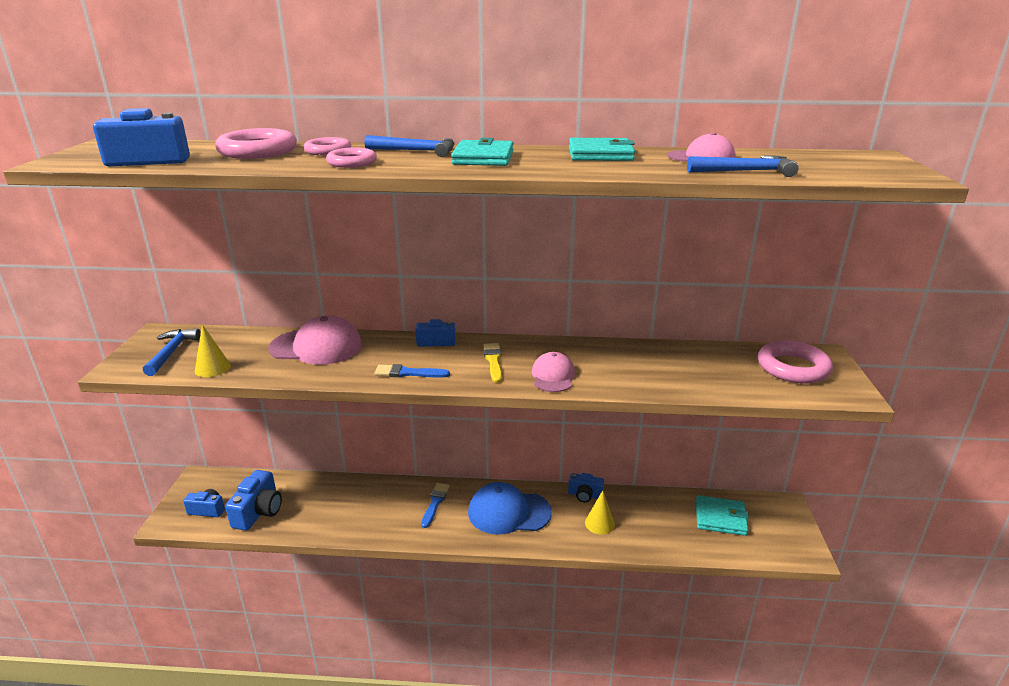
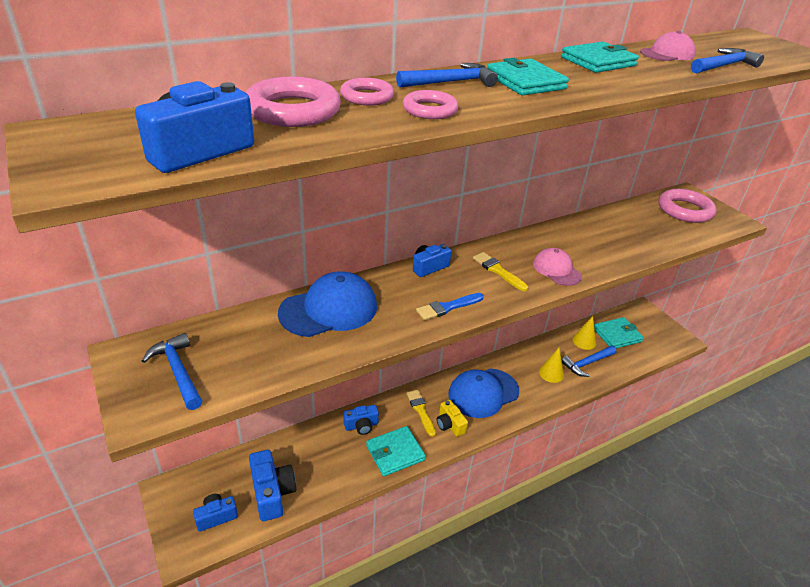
camera: 35 degrees left, 10 degrees up
(212, 368) = (254, 372): yellow cone -> yellow cone (584, 341)
(316, 347) = (329, 309): pink cap -> blue cap
(378, 526) = (395, 453): none -> turquoise wallet
(435, 503) = (421, 411): blue brush -> yellow brush
(448, 525) = (450, 425): none -> yellow camera
(585, 495) = (521, 354): blue camera -> blue camera (361, 426)
(651, 530) = (587, 363): none -> blue hammer

